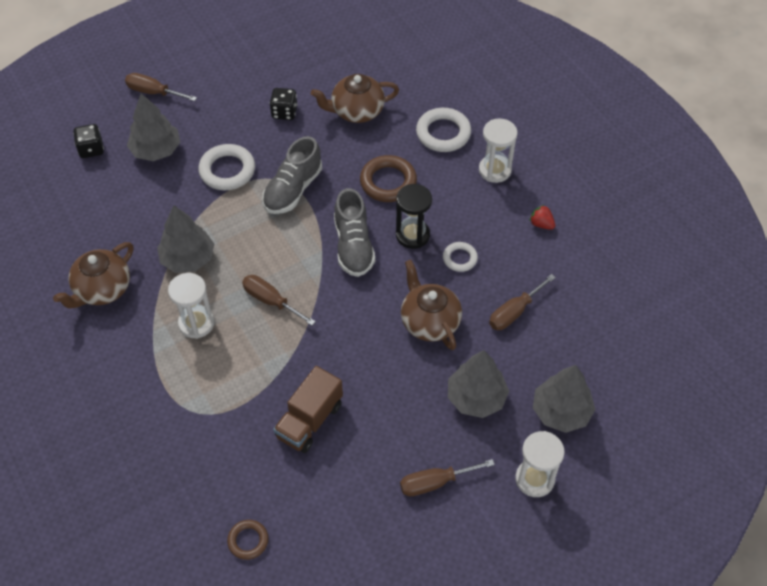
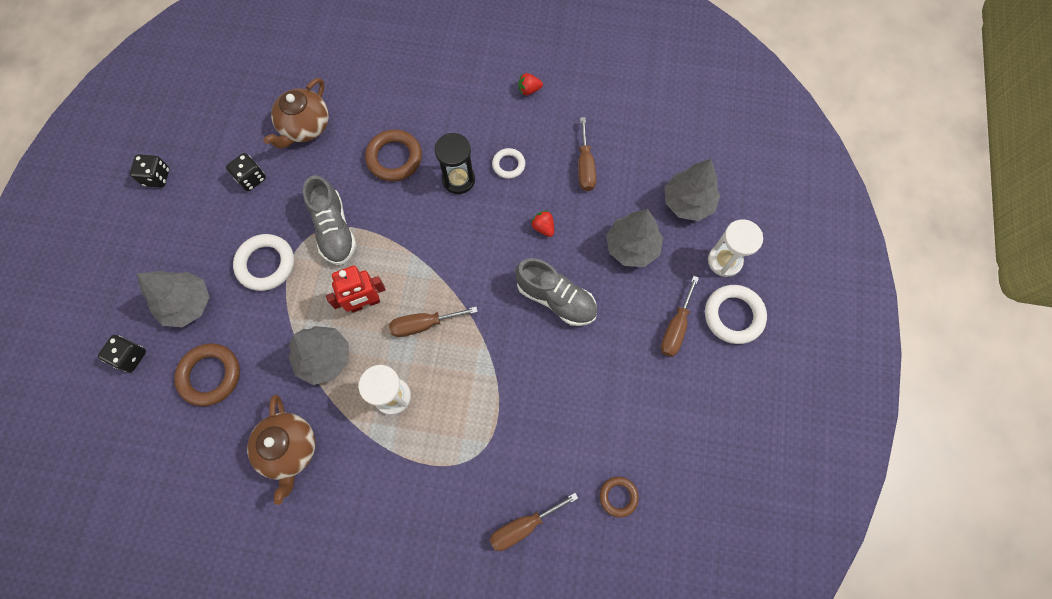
camera: 50 degrees left, 15 degrees up
(116, 202) = (210, 375): none -> brown ring
(153, 92) = (122, 262): brown screwdriver -> brown screwdriver (523, 526)
(233, 62) = (157, 177): none -> black dice
(253, 251) = (365, 303): none -> red robot
(309, 420) = (554, 376): brown truck -> none
(353, 246) = (429, 227): grey shoe -> grey shoe (556, 299)
(429, 321) = (543, 227): brown teapot -> red strawberry
(443, 133) = (387, 86): white ring -> white ring (733, 315)
(495, 170) = (454, 80): white hourglass -> none

